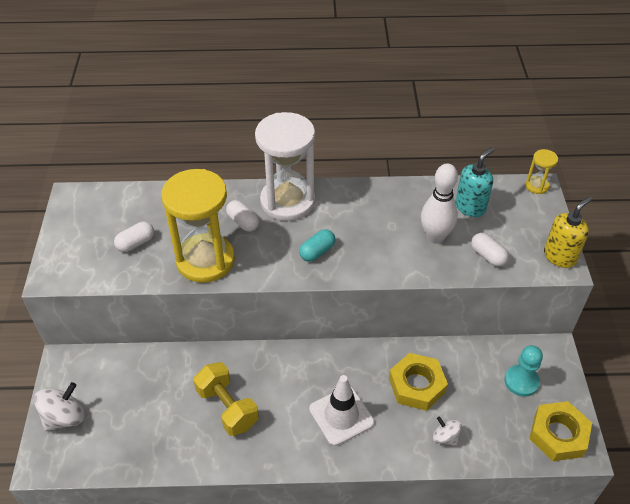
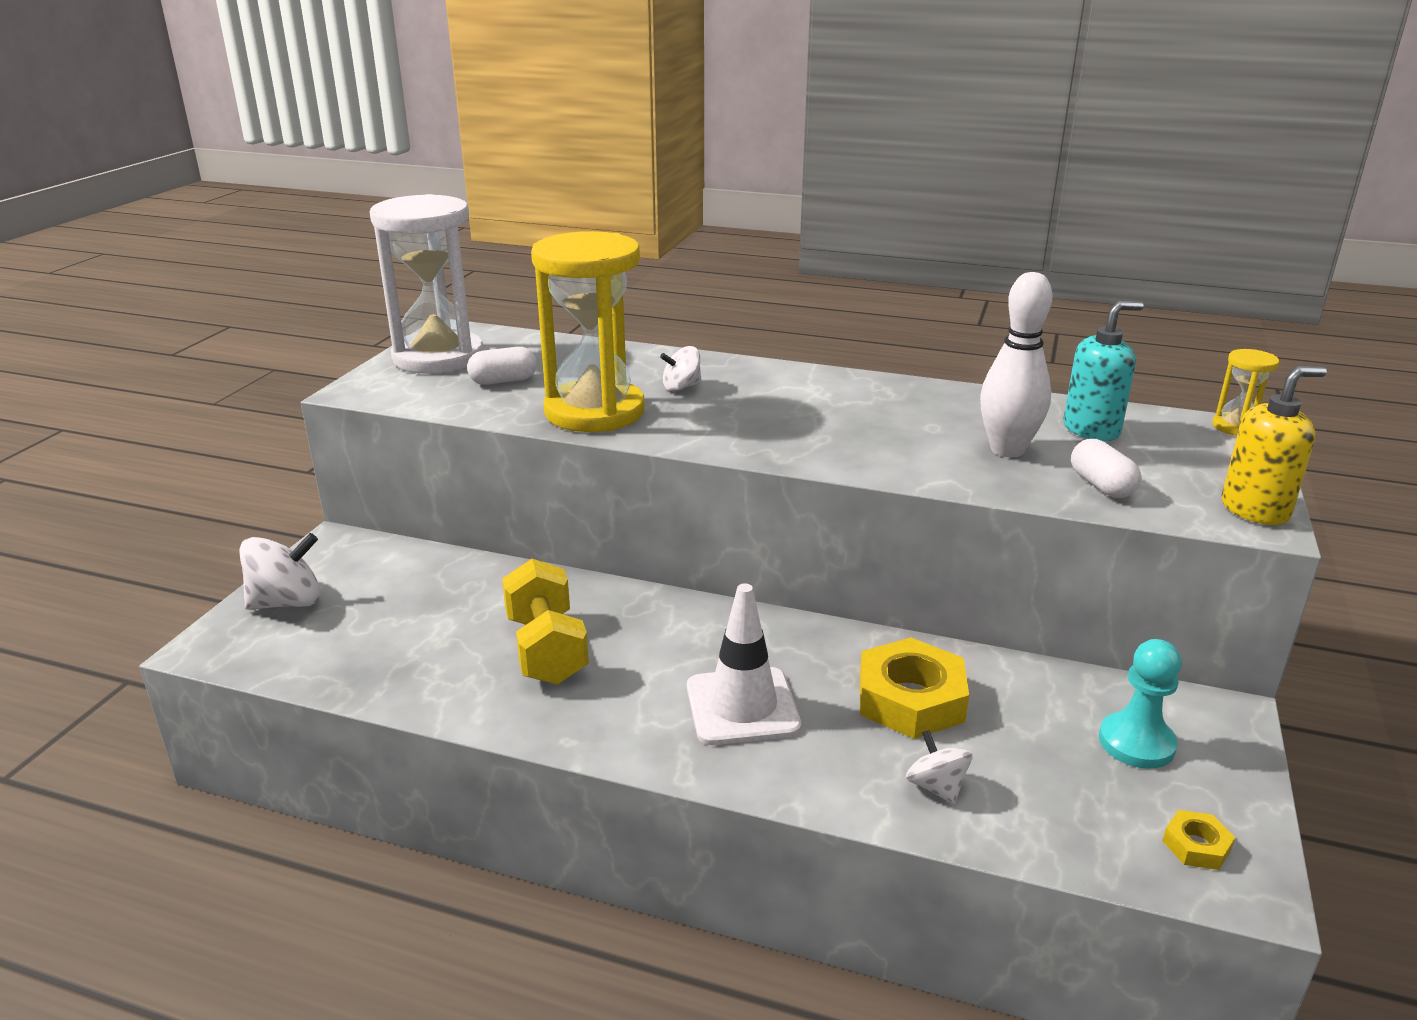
camera: 20 degrees right, 20 degrees down
(243, 222) = (681, 387): white capsule -> white spinning top
(287, 201) = (767, 379): white hourglass -> white hourglass (438, 357)
(317, 252) = (783, 432): turquoise capsule -> none
(558, 435) = (1196, 846): yellow nut -> yellow nut, size x0.47

